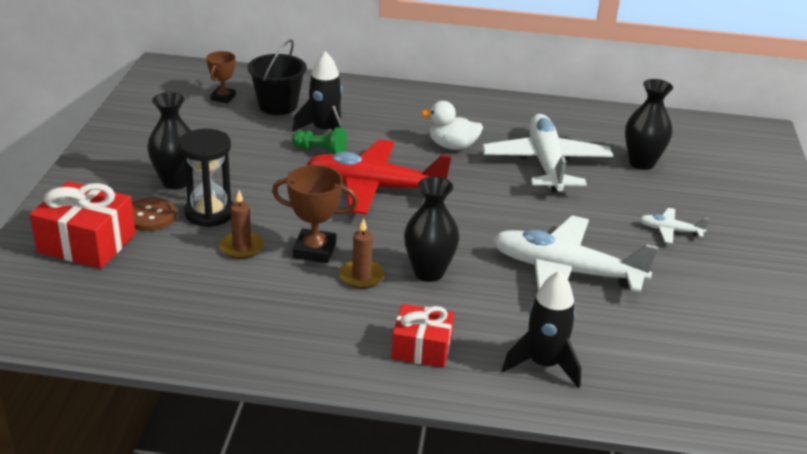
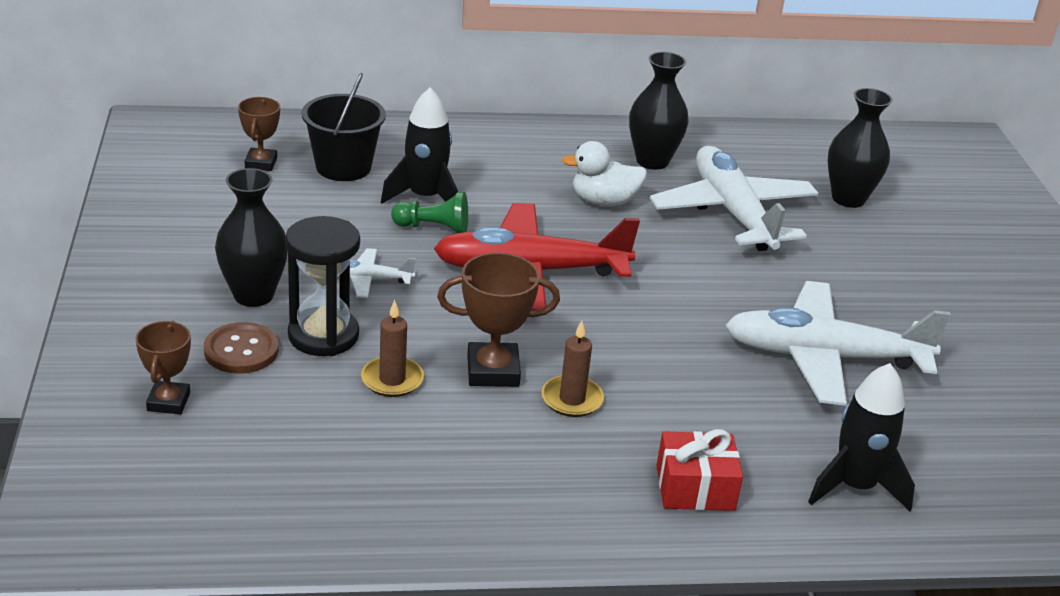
camera: 15 degrees left, 0 degrees up
(87, 243) = (168, 402): red gift -> brown trophy
(428, 272) = (655, 382): black vase -> black vase (652, 161)
(669, 230) = (922, 286): white plane -> white plane (368, 280)

